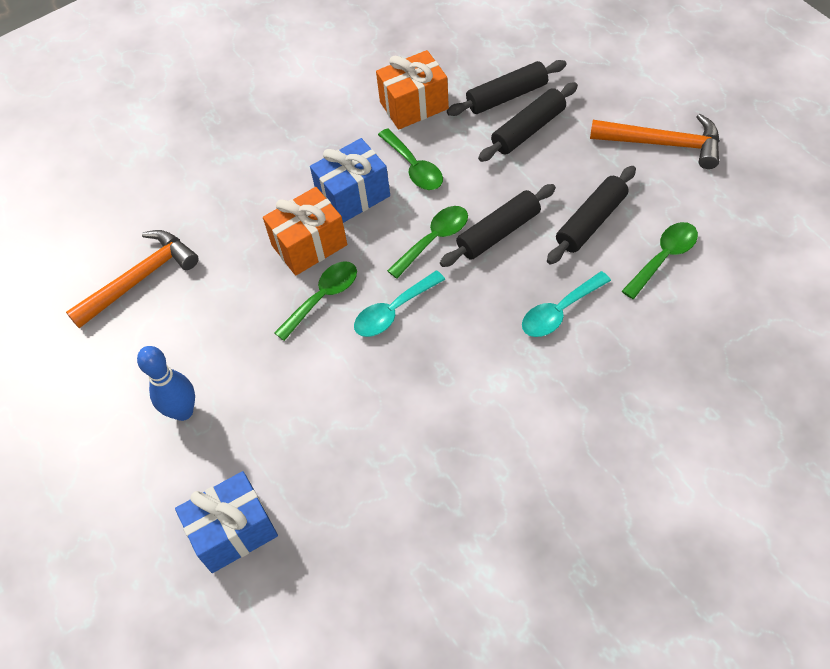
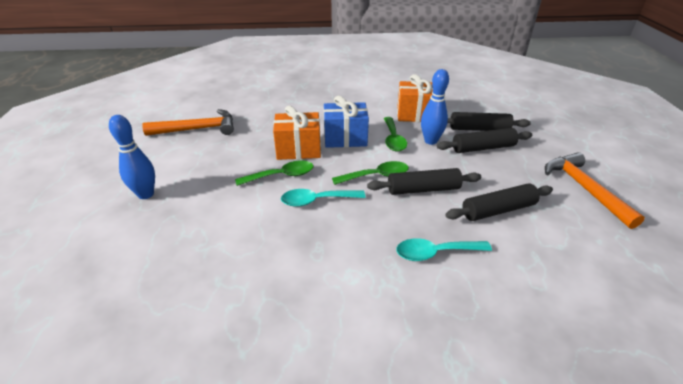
camera: 25 degrees right, 20 degrees down
(234, 531) = (91, 274): blue gift -> none
(461, 148) = (430, 141): none -> blue bowling pin
(663, 144) = (584, 189): orange hammer -> orange hammer turned 150 degrees counterclockwise
(663, 258) = (548, 256): green spoon -> none

